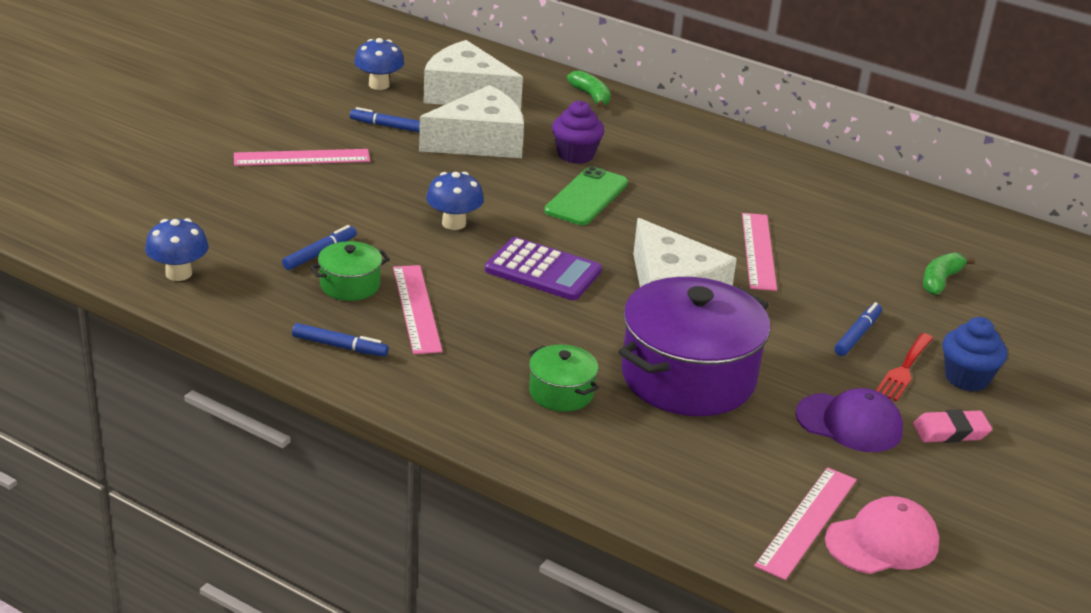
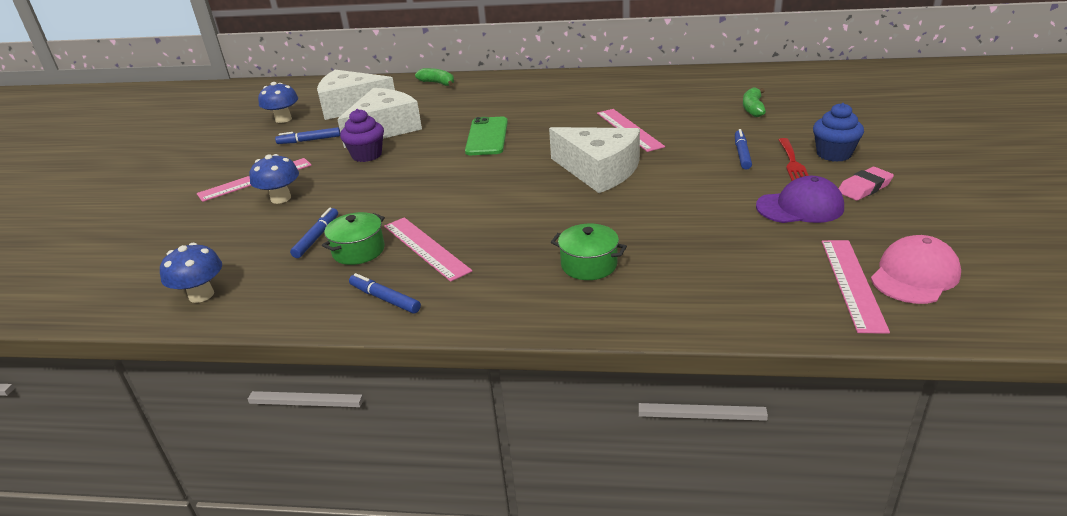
camera: 20 degrees left, 0 degrees up
(340, 346) = (385, 299): blue marker -> blue marker turned 135 degrees counterclockwise
(454, 223) = (407, 182): blue mushroom -> blue mushroom (281, 198)
(543, 271) = (498, 189): purple calculator -> none
(575, 155) = (457, 116): purple cupcake -> purple cupcake (367, 155)
(688, 377) = (666, 219): purple pot -> none

